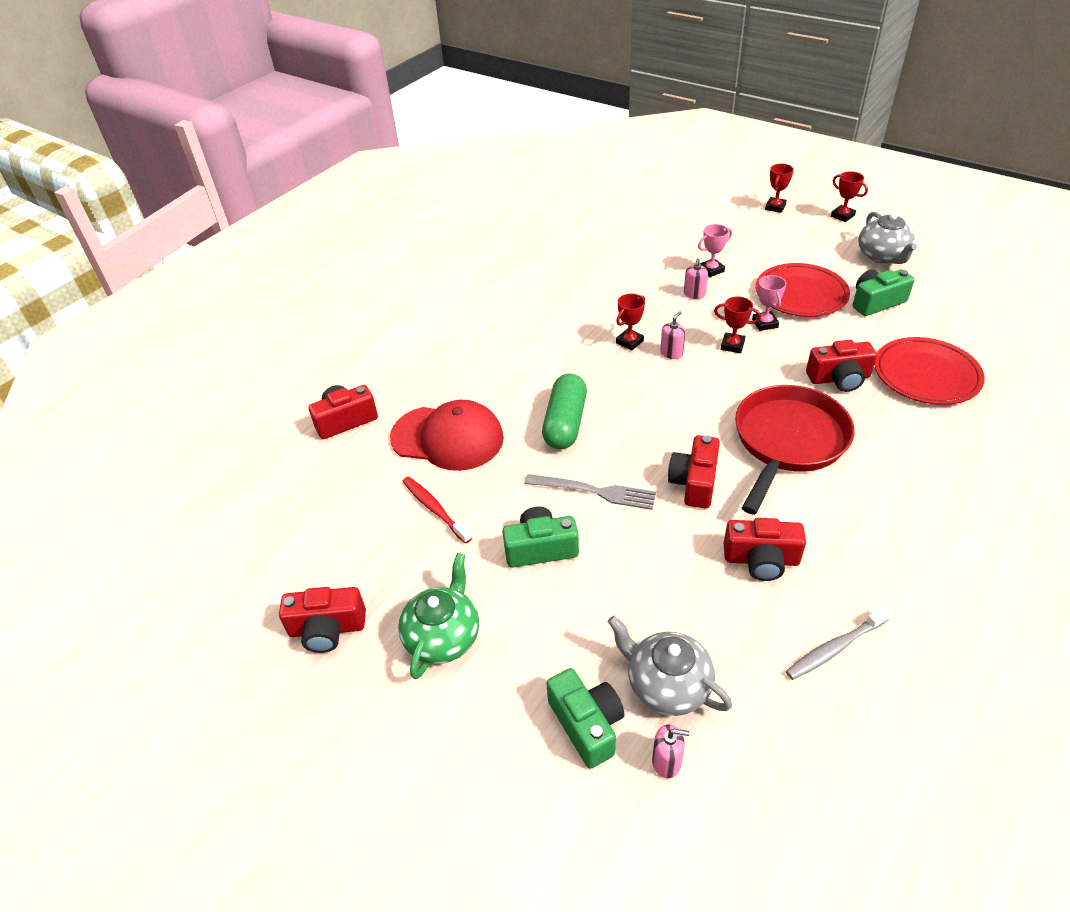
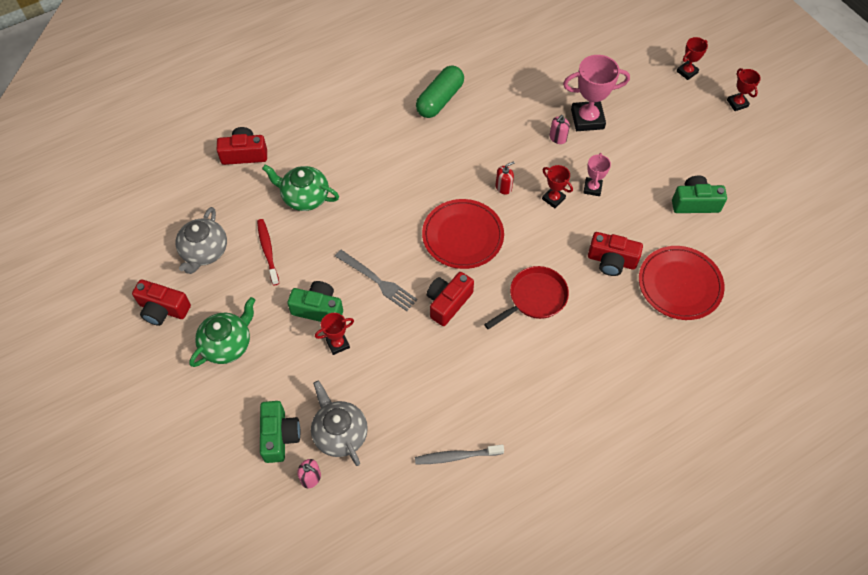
camera: 20 degrees right, 15 degrees up
(447, 438) = (305, 197): red cap -> green teapot
(565, 423) = (390, 218): green capsule -> green capsule (440, 100)
(629, 342) = (479, 164): red trophy -> red trophy (338, 344)
(671, 353) = (503, 187): pink soap dispenser -> red soap dispenser
(711, 270) = (587, 119): pink trophy -> pink trophy, size x1.81
(761, 560) = (453, 378): red camera -> none
(787, 442) = (534, 298): red pan -> red pan, size x0.65
(801, 294) = (641, 171): red plate -> red plate (462, 236)
(882, 256) = (737, 159): grey teapot -> grey teapot (204, 252)

